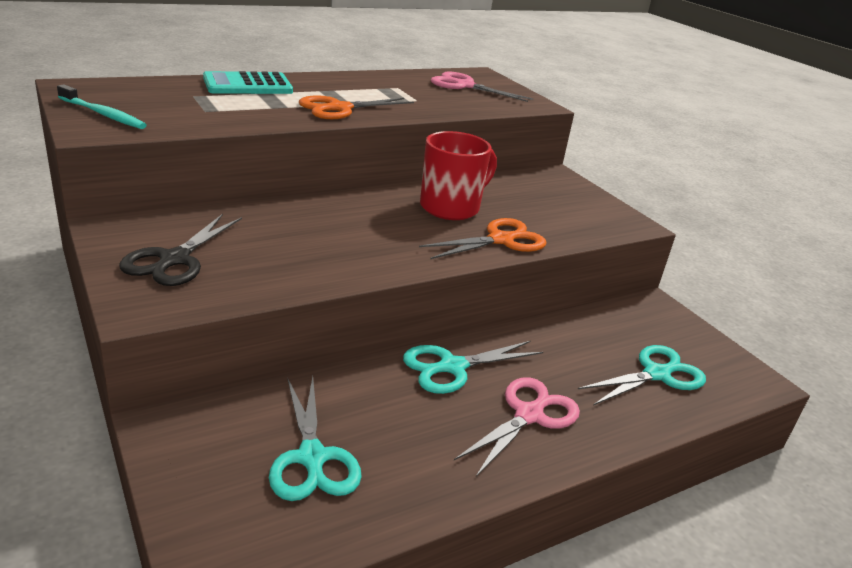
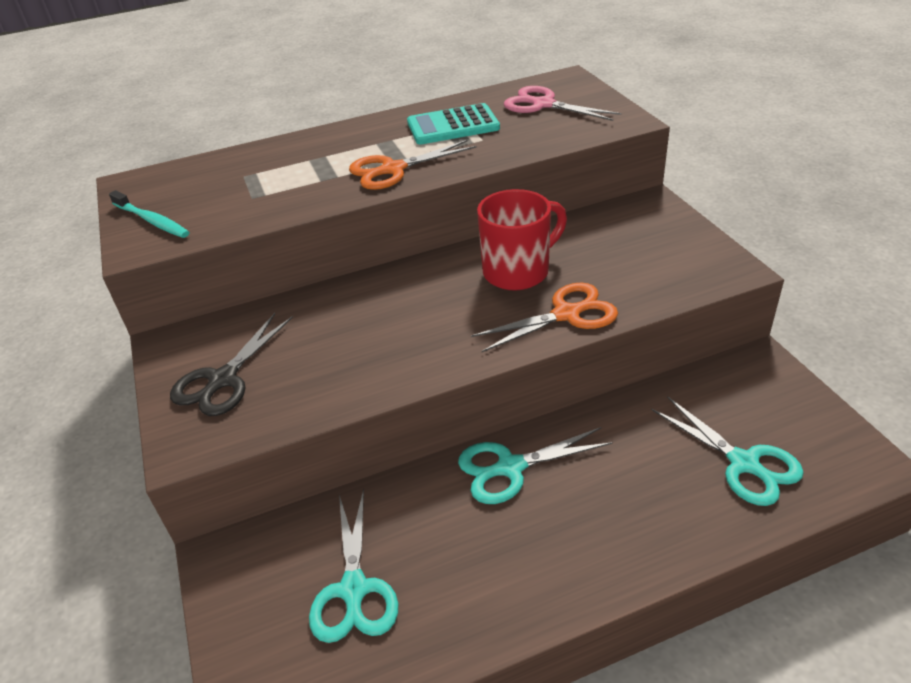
camera: 15 degrees right, 10 degrees up
(248, 85) = (301, 149): turquoise calculator -> turquoise calculator (453, 126)
(528, 415) = (585, 527): pink scissors -> none
(656, 374) = (743, 463): turquoise scissors -> turquoise scissors turned 75 degrees clockwise

